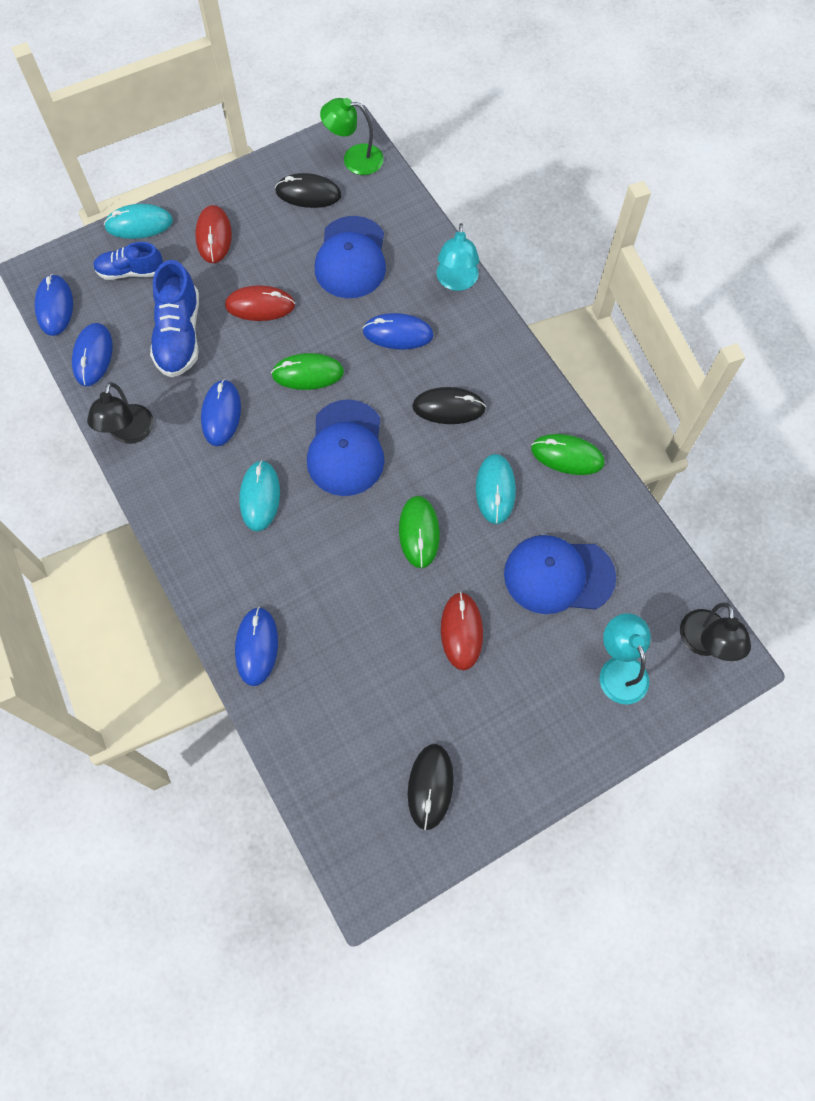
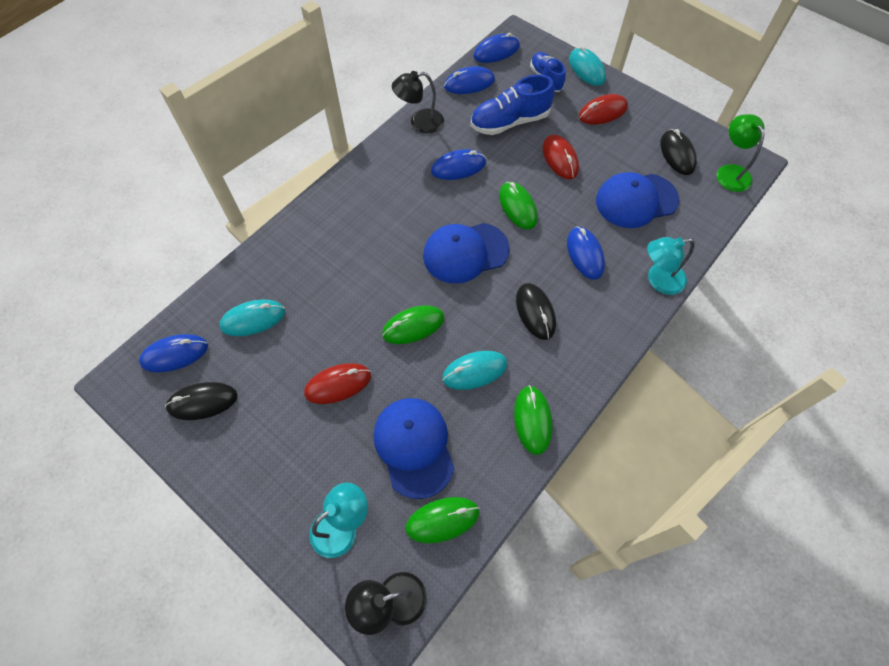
camera: 70 degrees right, 5 degrees down
(257, 647) = (284, 250): blue mouse -> blue mouse (175, 354)
(260, 497) = (402, 212): turquoise mouse -> turquoise mouse (253, 319)
(641, 573) = (442, 520): none -> green mouse

